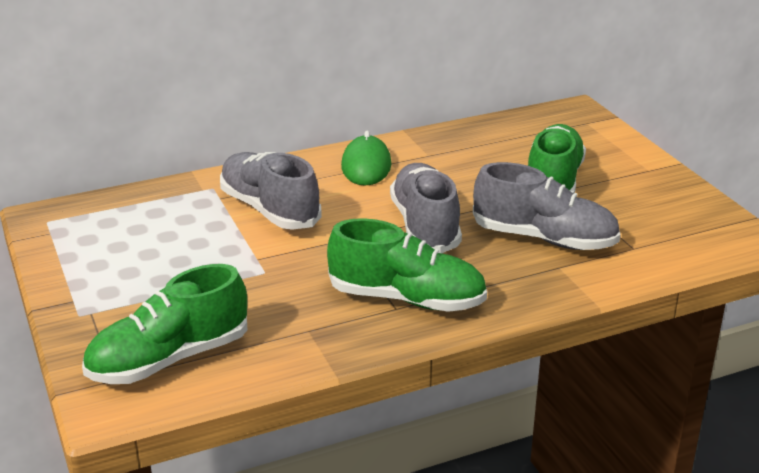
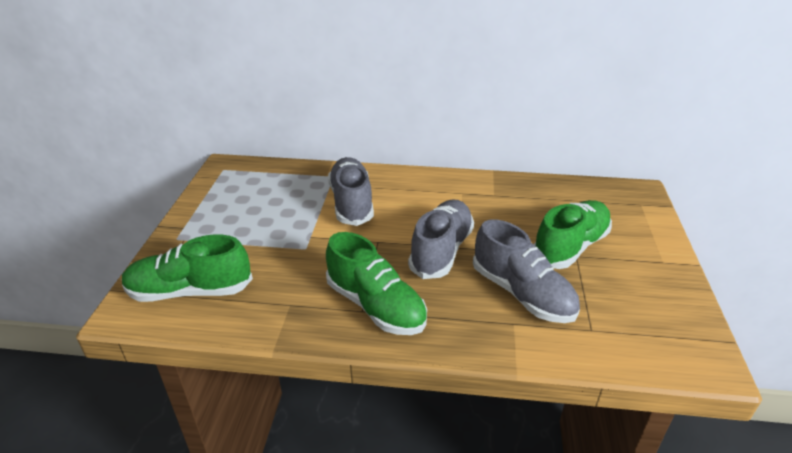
camera: 30 degrees right, 5 degrees up
(366, 166) = (443, 190): green mouse -> none

